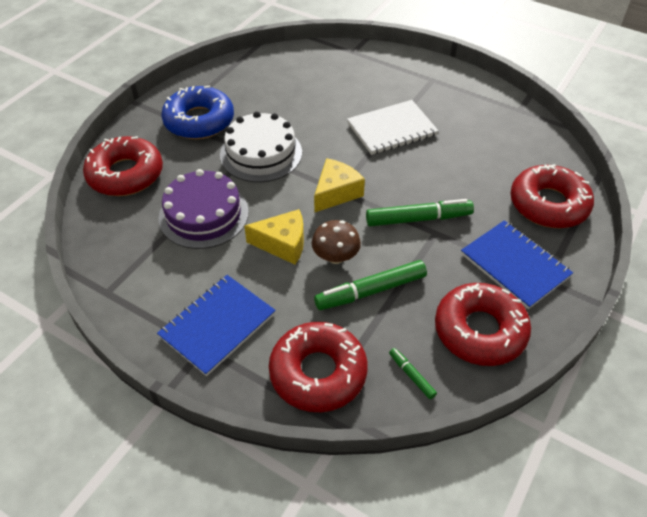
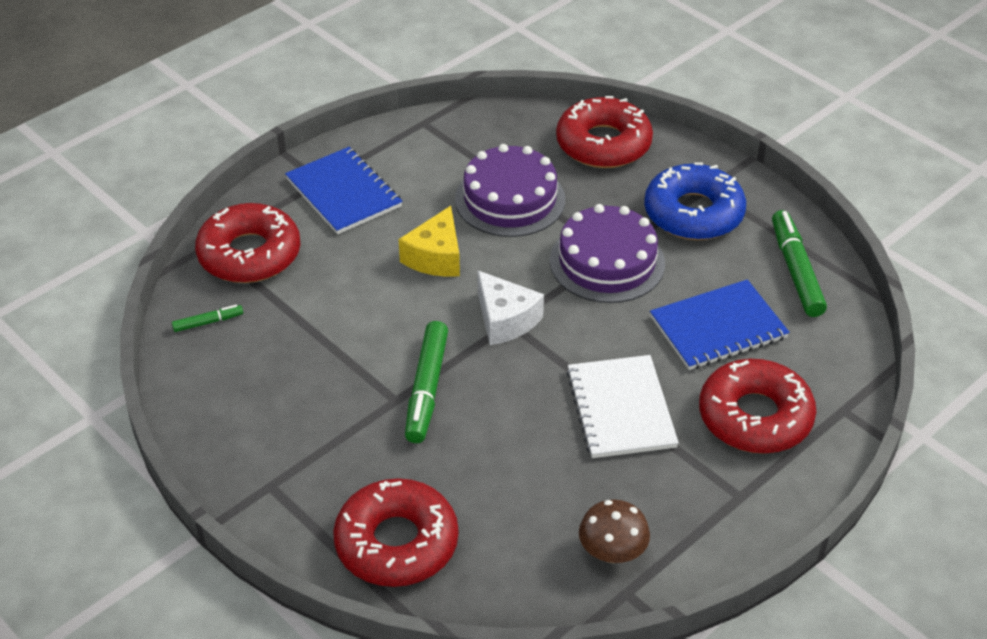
camera: 105 degrees right, 5 degrees down
(261, 153) = (607, 262): white cake -> purple cake
(335, 257) = (396, 297): brown mushroom -> brown mushroom (612, 552)
(336, 193) = (505, 320): yellow cheese -> white cheese
(370, 291) = (332, 316): green marker -> green marker (796, 270)
(480, 331) = (231, 395): red donut -> red donut (755, 417)
(514, 265) = (307, 462): blue notebook -> blue notebook (718, 327)

